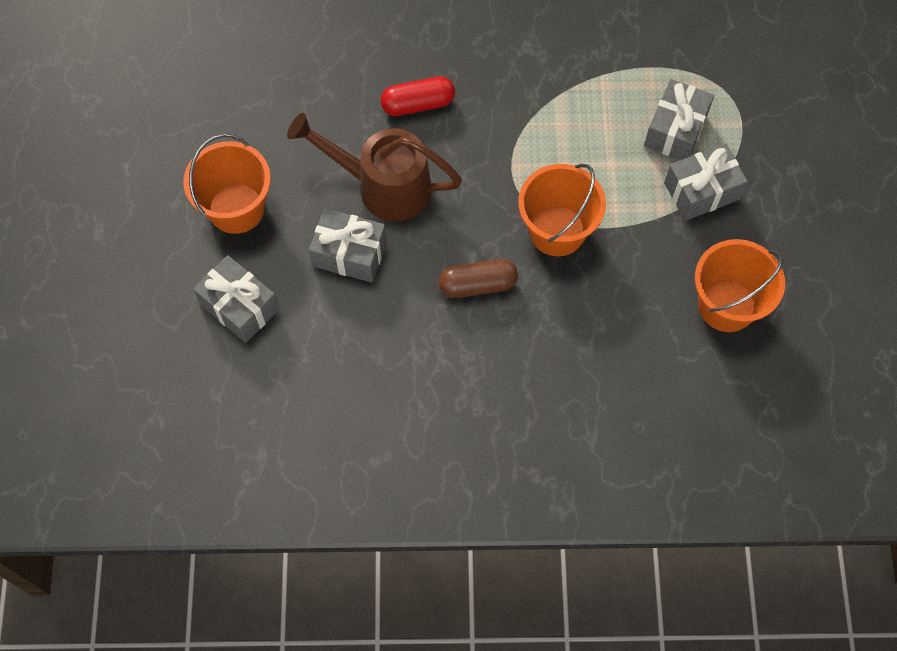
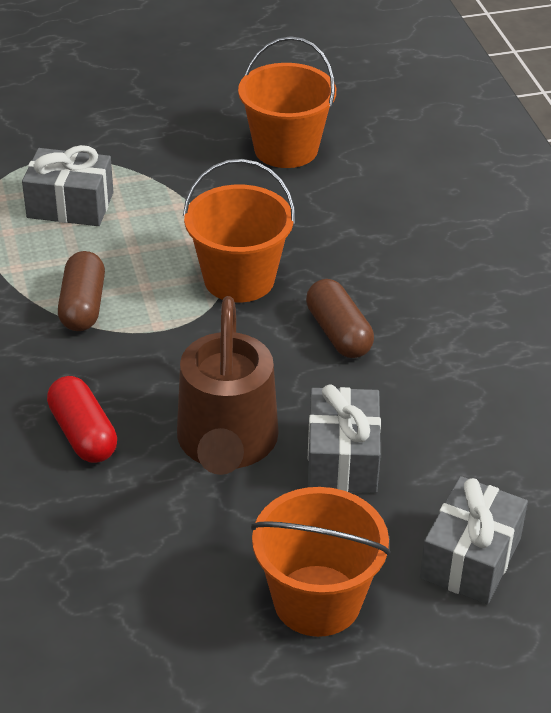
camera: 105 degrees left, 25 degrees down
(550, 122) = (83, 306): none -> brown capsule
(701, 191) = (148, 179): grey gift -> none

